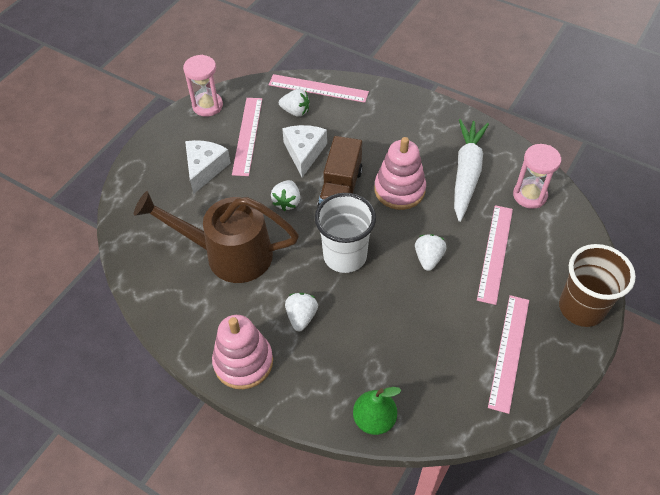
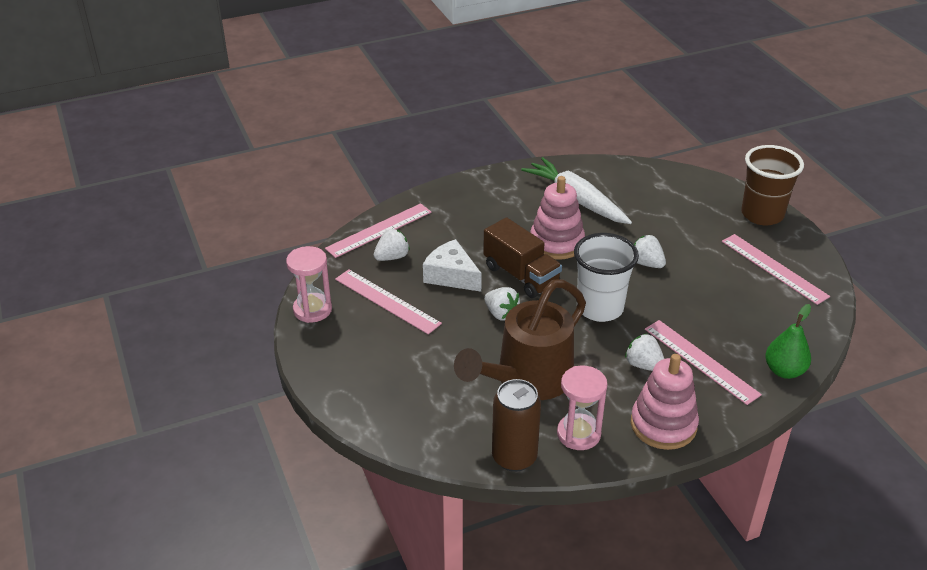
camera: 55 degrees left, 15 degrees down
(146, 288) = (514, 457): none -> brown can
(205, 168) = (398, 349): white cheese -> none
(495, 253) = (673, 227): pink ruler -> pink ruler (701, 361)
(529, 195) = (632, 182): pink hourglass -> pink hourglass (578, 434)

